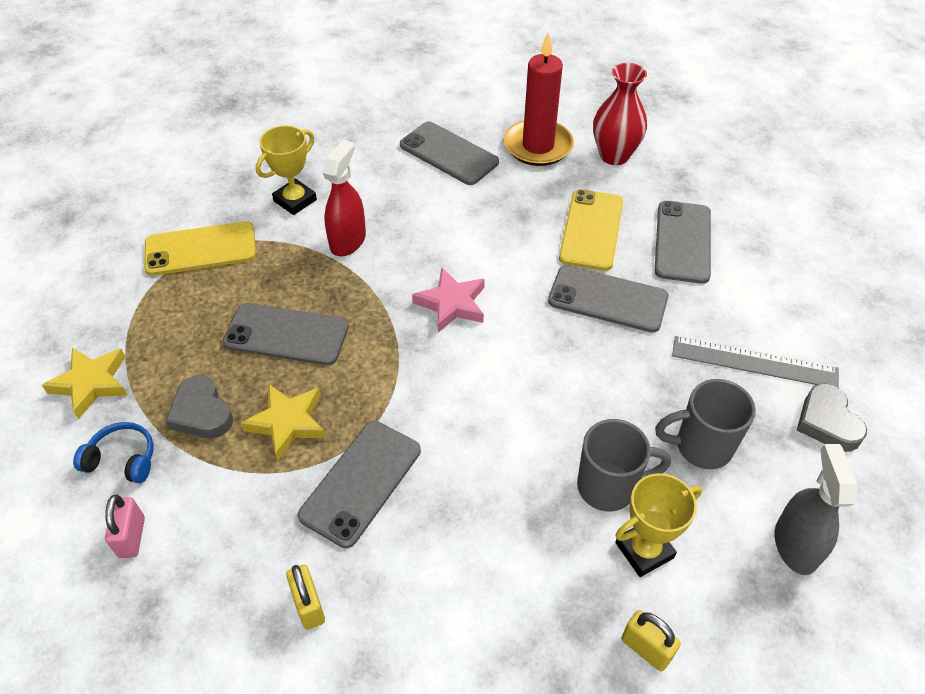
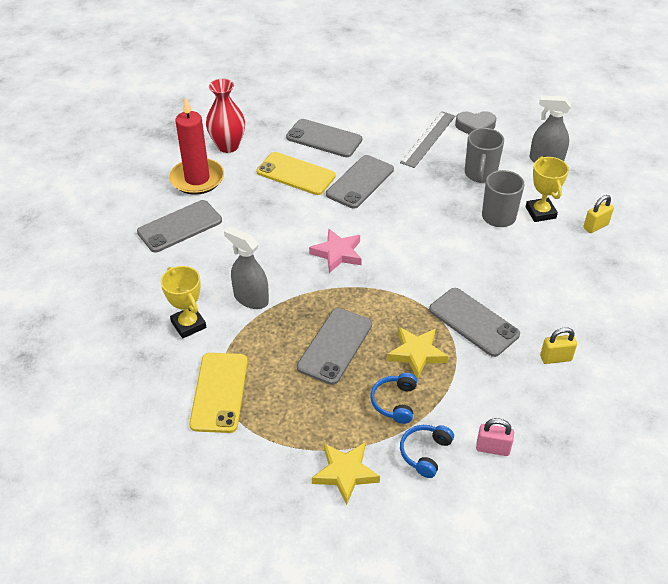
camera: 75 degrees left, 5 degrees down
(201, 413) = (394, 402): grey heart -> blue headphones
(348, 241) = (251, 298): red spray bottle -> grey spray bottle

